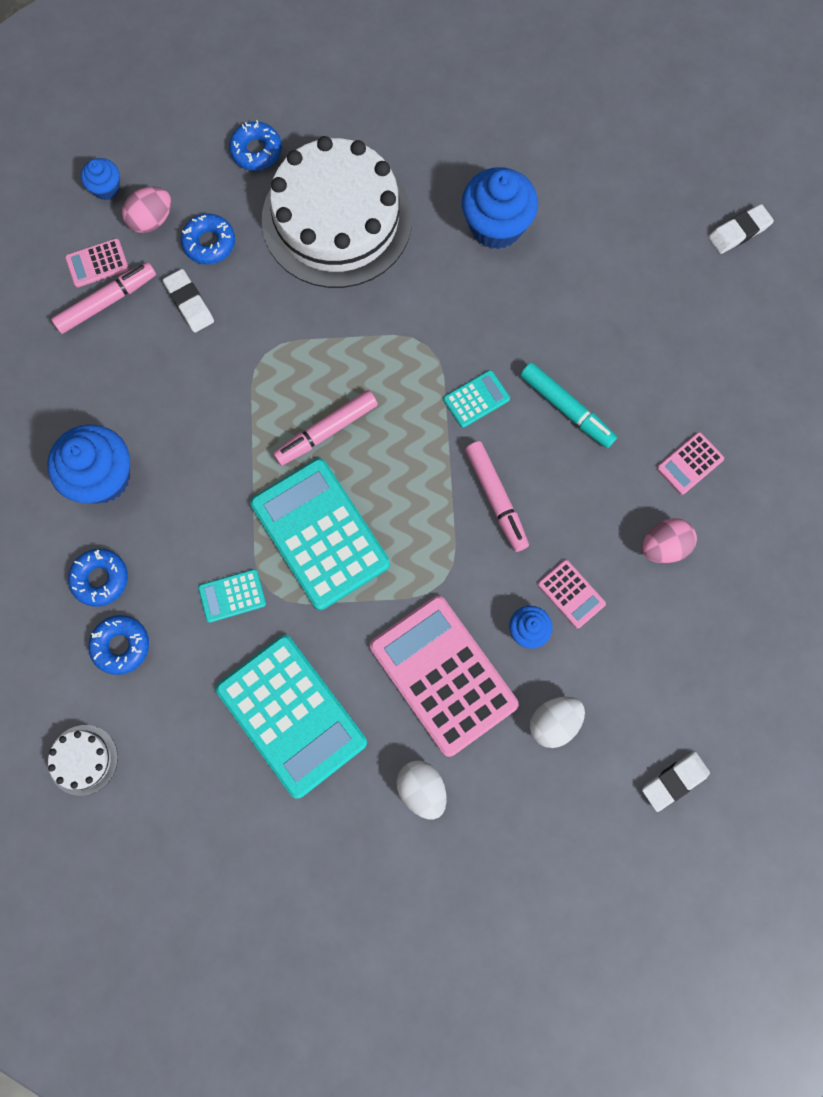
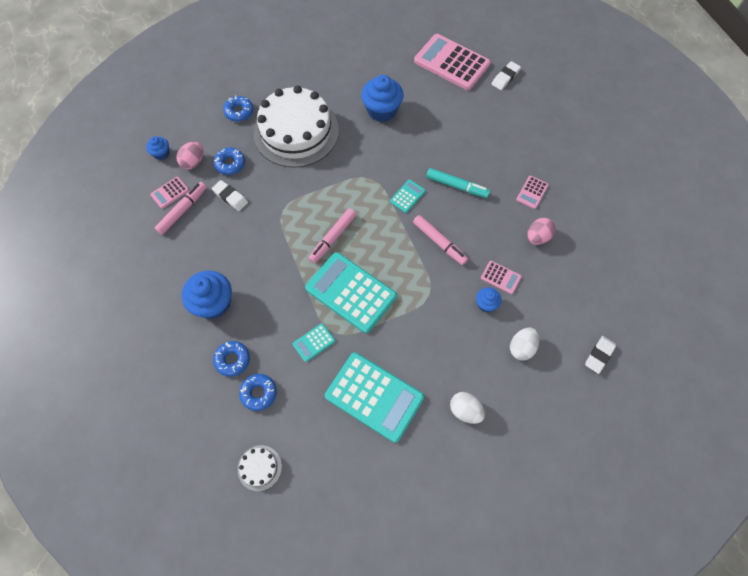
camera: 20 degrees left, 10 degrees down
(443, 675) = (450, 344): pink calculator -> pink calculator (451, 63)

